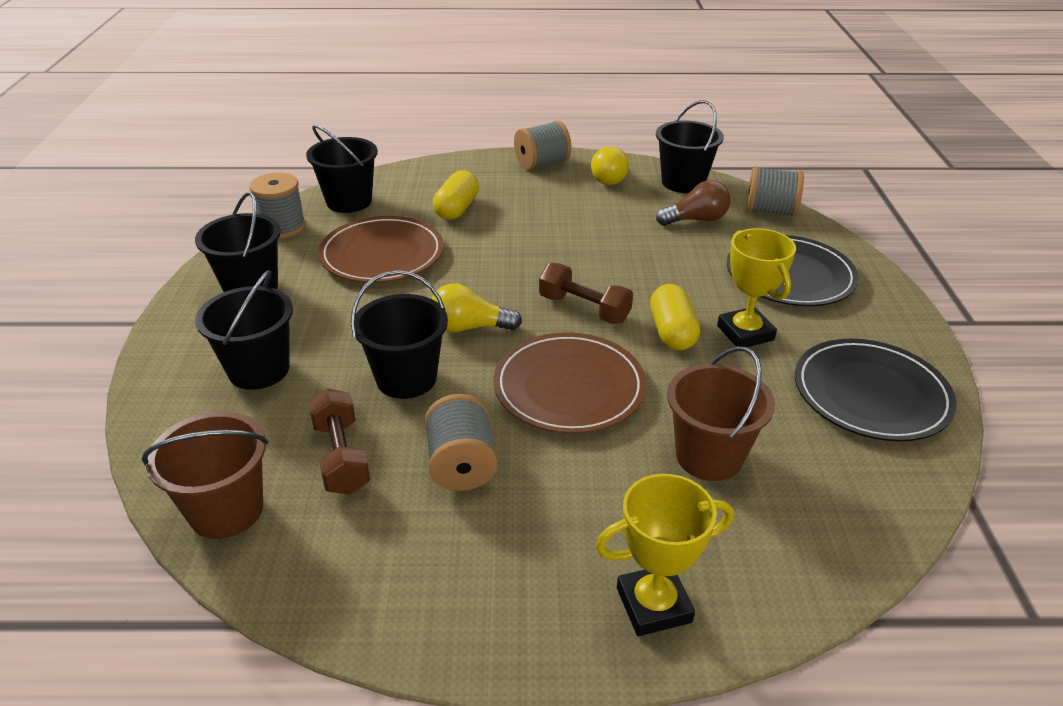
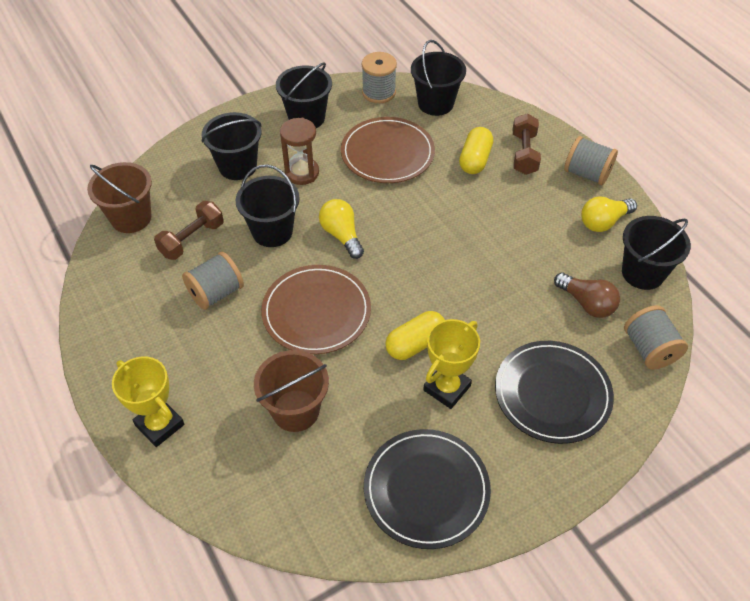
camera: 60 degrees right, 15 degrees up
(337, 322) = (302, 173): none -> brown hourglass
(457, 209) = (475, 160): yellow capsule -> yellow capsule turned 60 degrees counterclockwise
(584, 309) = (406, 284): brown dumbbell -> brown dumbbell (524, 154)

